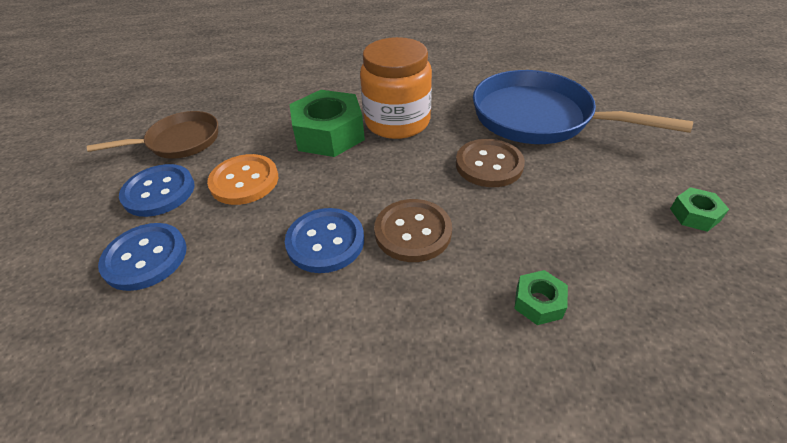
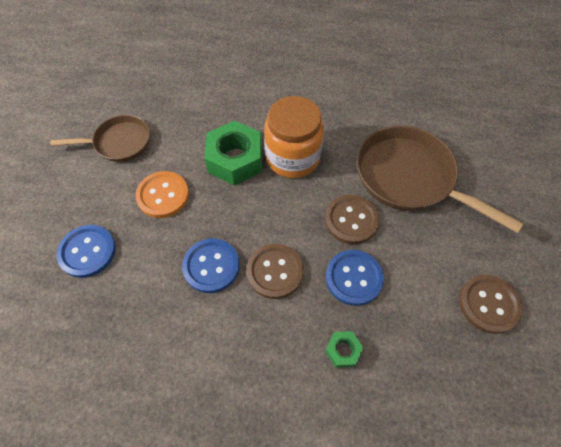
camera: 10 degrees right, 15 degrees up
(159, 192) = (100, 192): blue button -> blue button (353, 278)
(538, 117) = (410, 178): blue pan -> brown pan
(694, 215) = (488, 304): green nut -> brown button

